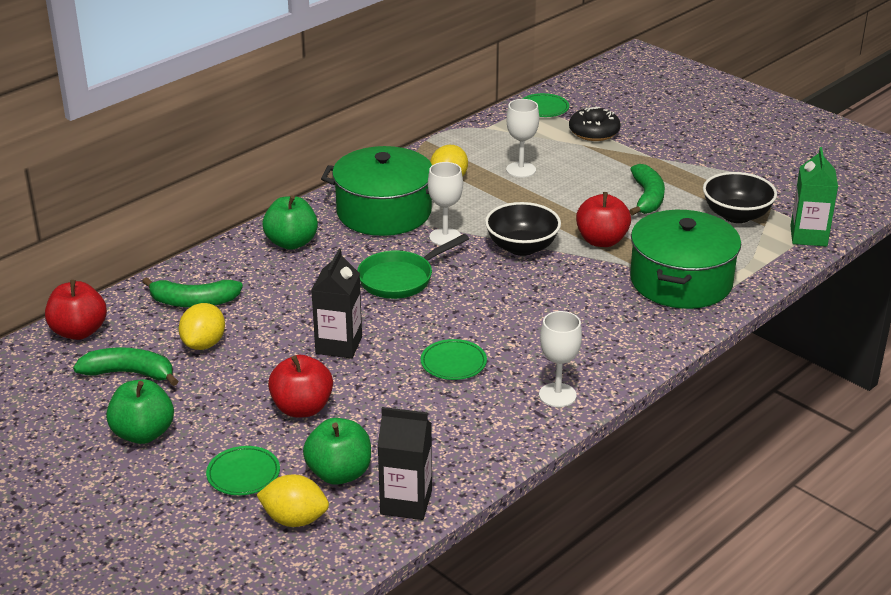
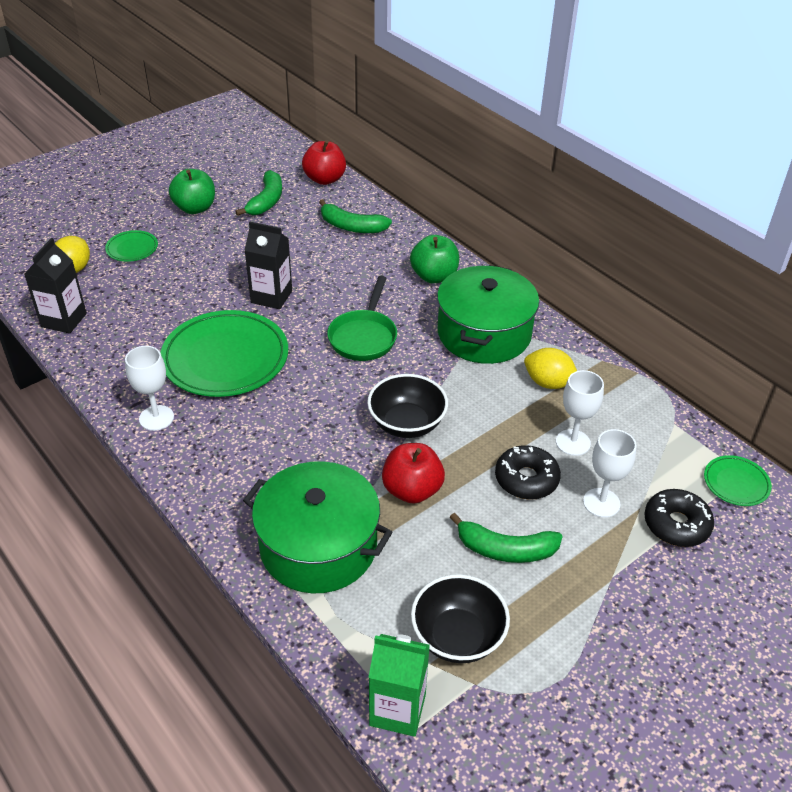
camera: 95 degrees right, 10 degrees up
(193, 302) = (352, 227): green banana -> green banana turned 75 degrees counterclockwise
(204, 344) = (293, 232): yellow lemon -> none
(302, 408) = (195, 276): red apple -> none
(339, 473) = (112, 290): green apple -> none
(400, 279) = (364, 336): green pan -> green pan turned 135 degrees counterclockwise
(445, 237) = (433, 371): white goblet -> white goblet (601, 503)
(453, 363) = (225, 358): green plate -> green plate, size x2.16
(570, 190) = (526, 479): none -> black donut

